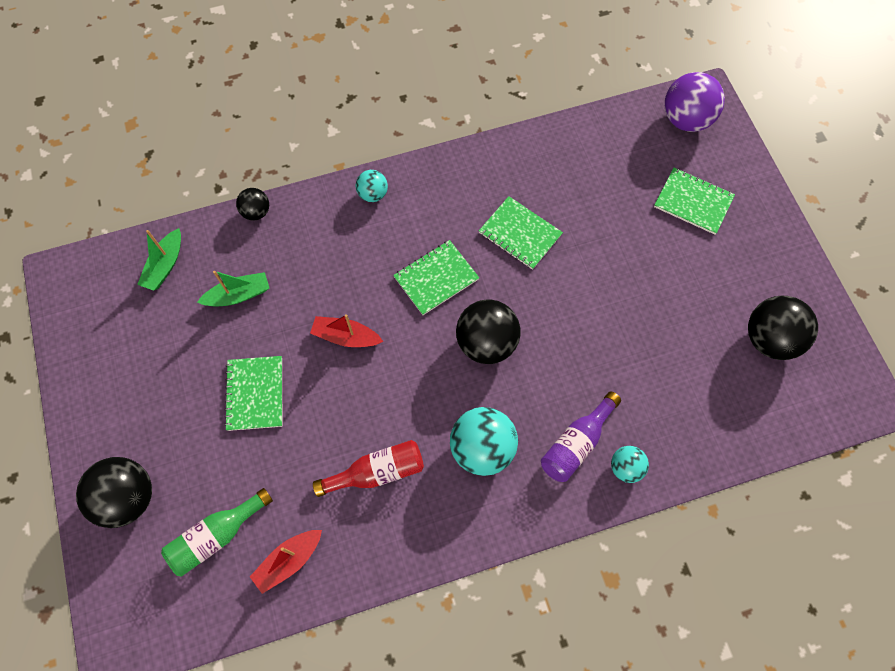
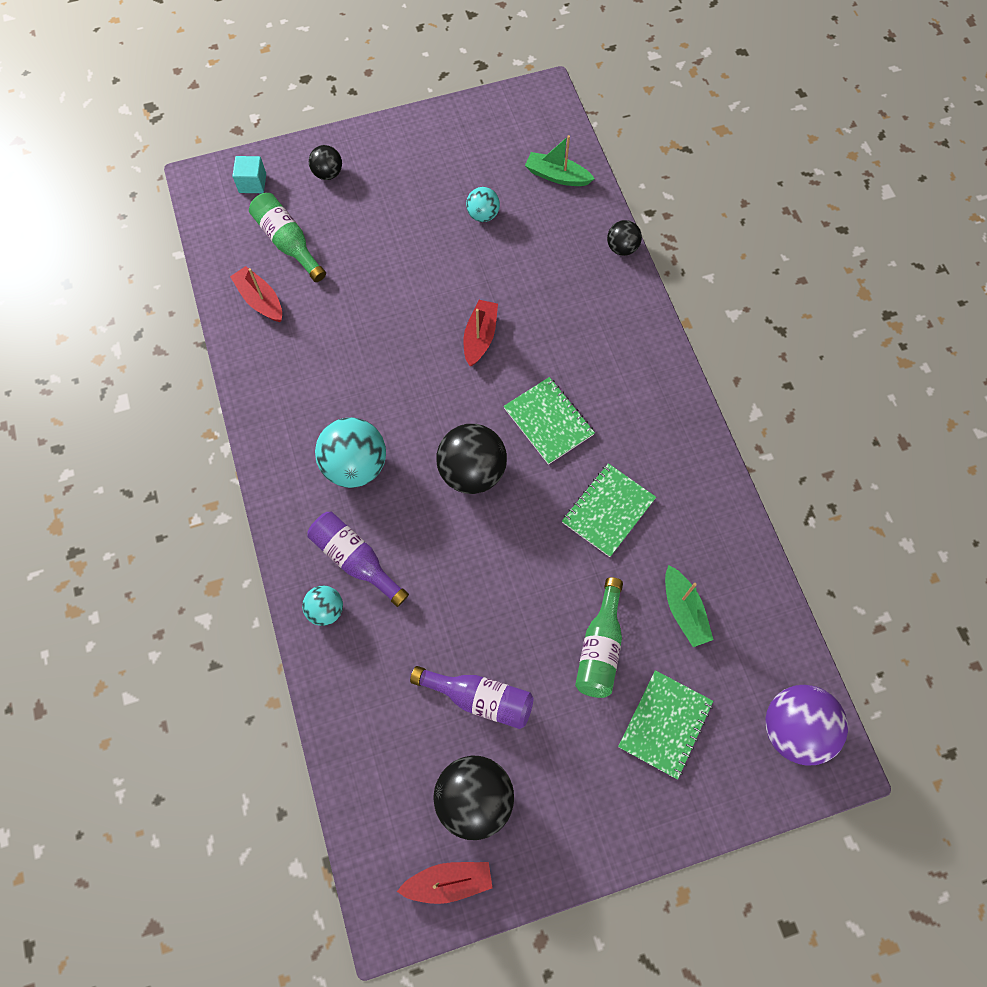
camera: 90 degrees right, 0 degrees up
(128, 497) = (328, 173): black ball -> black ball, size x0.55
(129, 585) = (252, 183): none -> turquoise cube
(238, 295) = (525, 240): green boat -> green boat (684, 610)
(255, 393) = (421, 262): green notebook -> none
(373, 194) = (651, 356): turquoise ball -> turquoise ball (483, 215)
(377, 472) = (337, 369): red bottle -> none
(638, 244) = (600, 647): none -> green bottle
(689, 335) = (479, 698): none -> purple bottle
(834, 357) = (448, 881): none -> red boat

